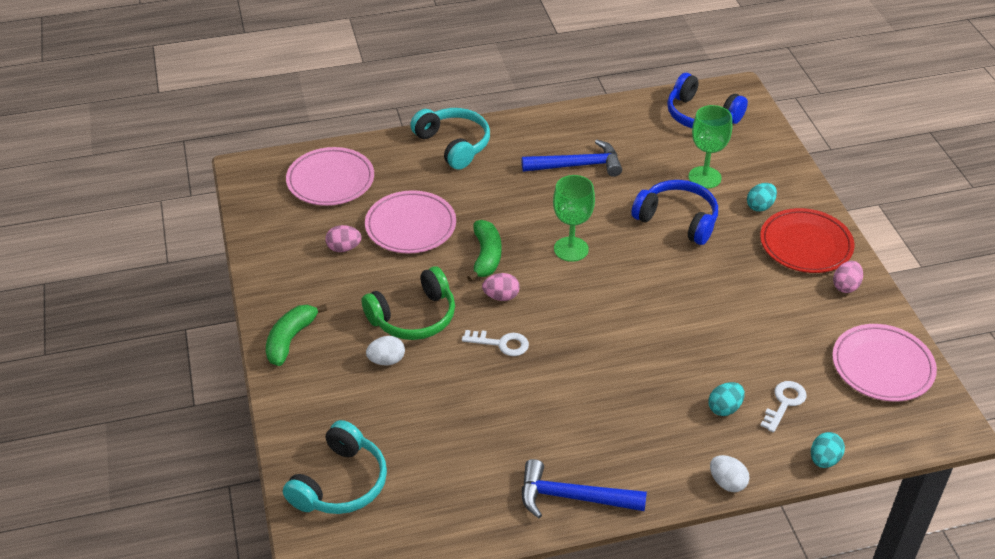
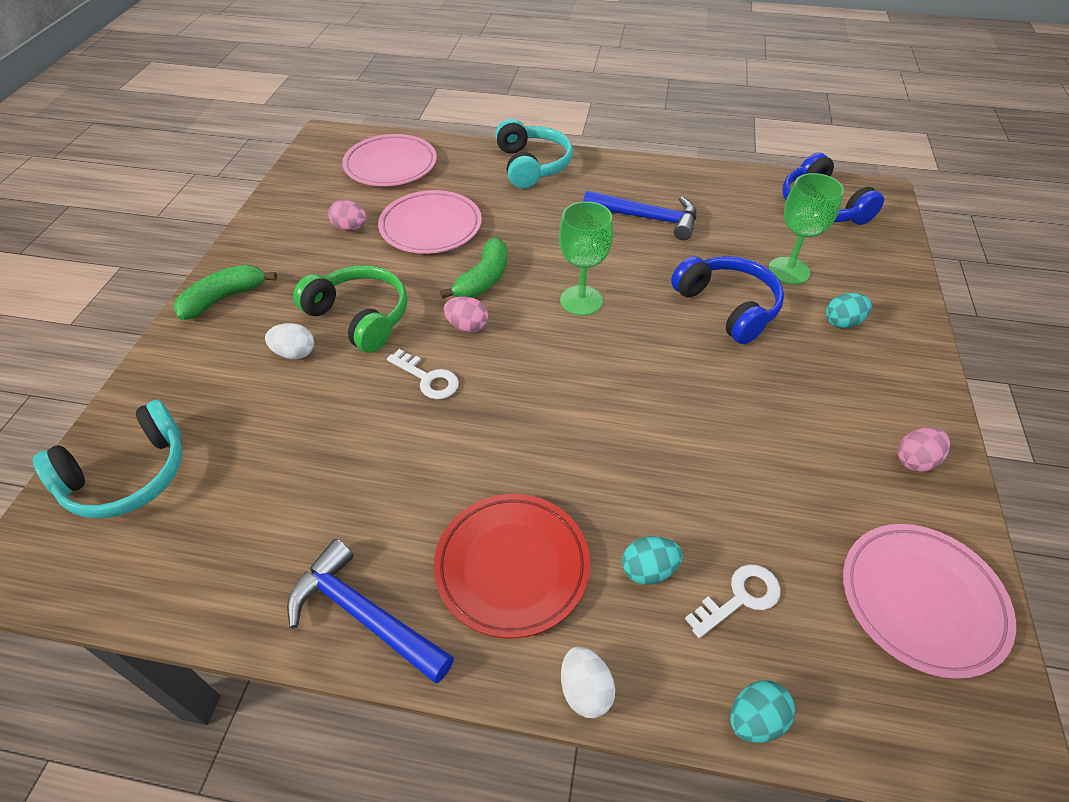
camera: 25 degrees right, 5 degrees up
(414, 317) = (360, 317): green headphones -> green headphones turned 135 degrees counterclockwise
(805, 245) = (882, 387): red plate -> red plate (512, 566)

